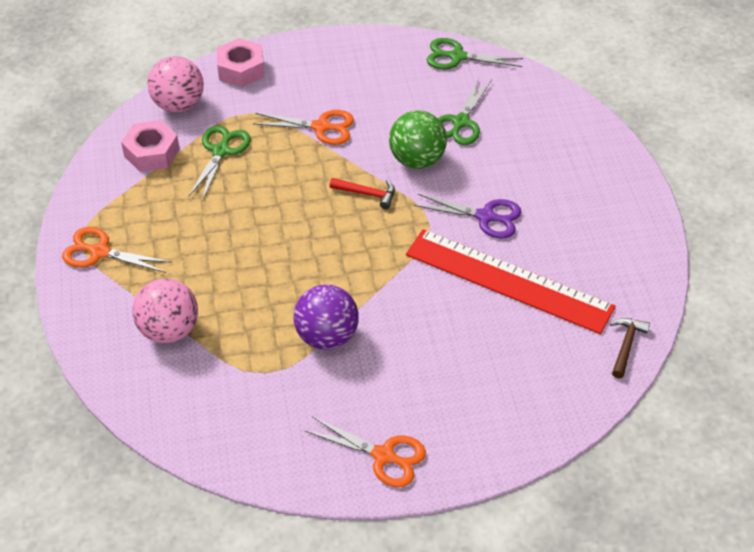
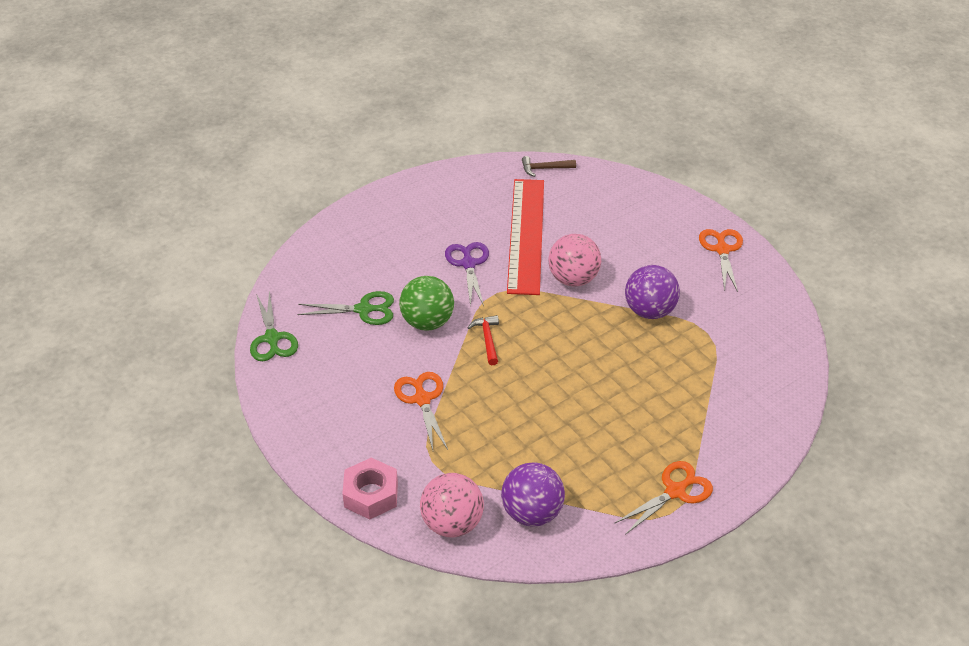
camera: 115 degrees left, 5 degrees down
(99, 252) = (675, 491): orange scissors -> orange scissors turned 120 degrees counterclockwise
(152, 153) = (532, 513): pink nut -> purple ball
(169, 330) = (716, 404): pink ball -> pink ball (573, 279)
(221, 151) = (496, 459): green scissors -> none

